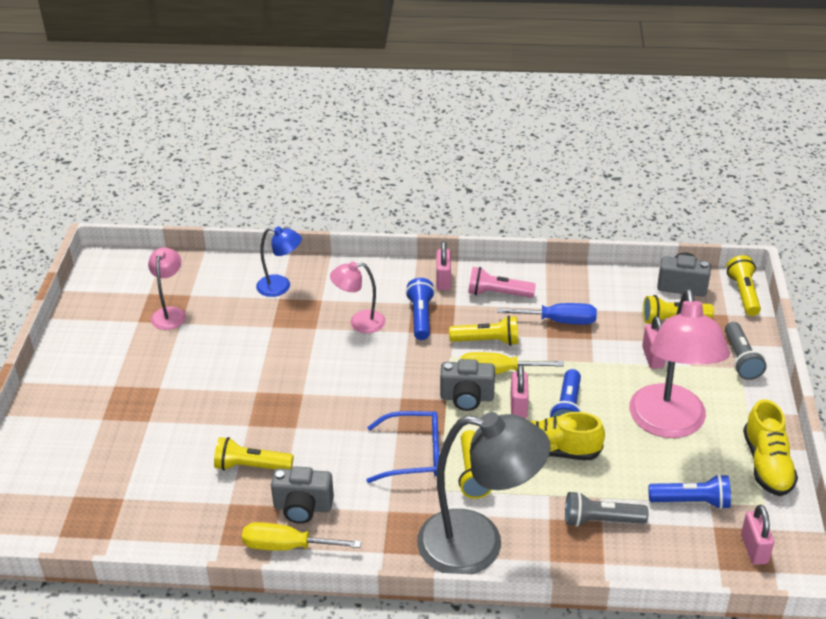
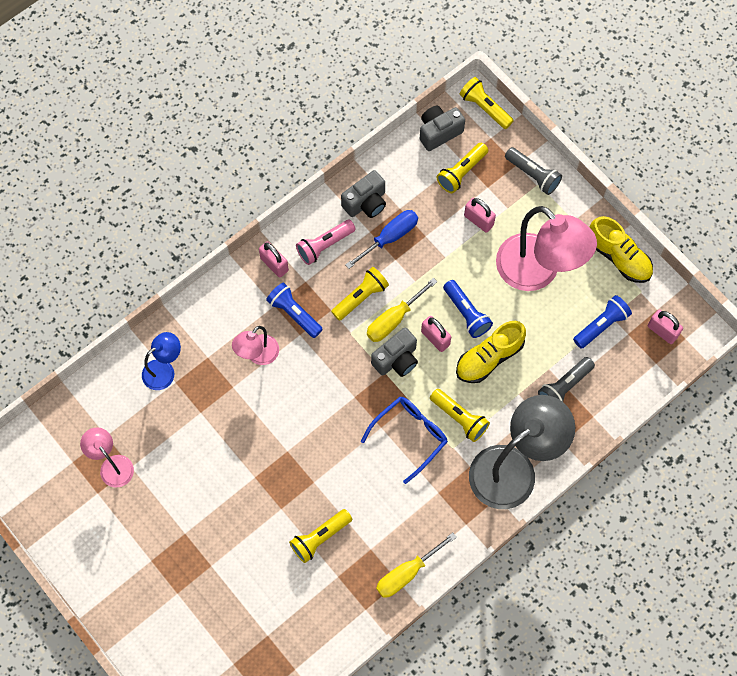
camera: 45 degrees left, 30 degrees up
(303, 507) = (385, 537): grey camera -> grey camera (366, 203)

